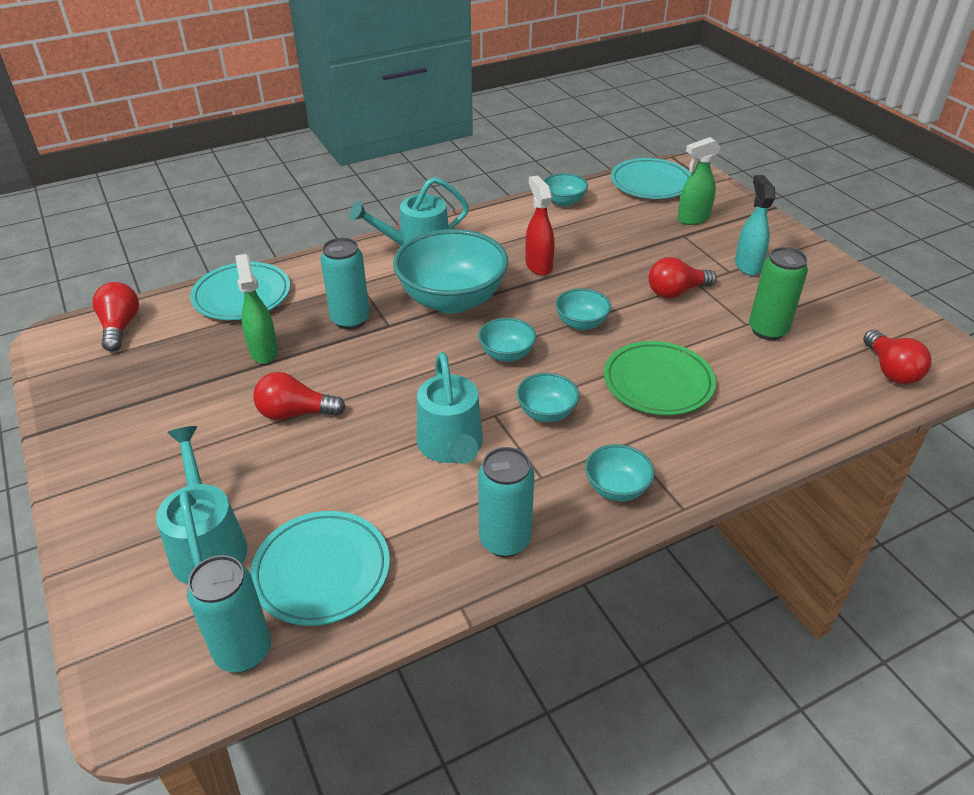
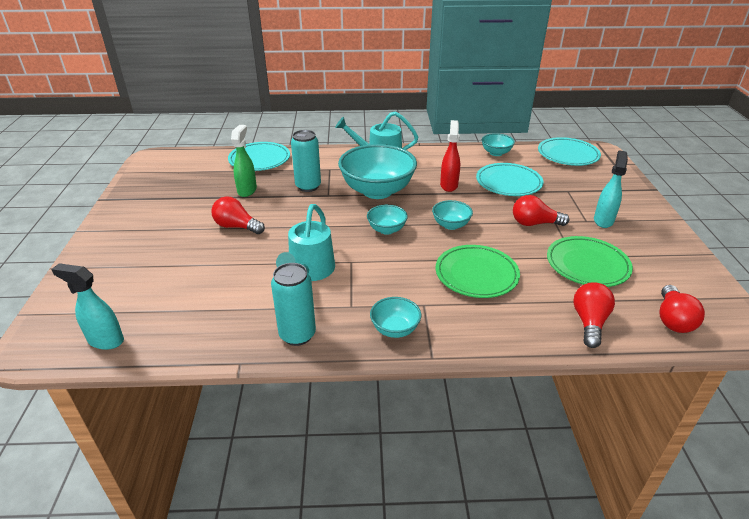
camera: 25 degrees right, 5 degrees down
(120, 327) = (186, 160): red light bulb -> red light bulb (589, 322)
(207, 544) = (135, 279): turquoise watering can -> none
(243, 651) = (105, 340): turquoise can -> turquoise spray bottle
(322, 571) = (180, 314): turquoise plate -> turquoise plate (508, 183)
(546, 413) = (385, 270): turquoise bowl -> none
(692, 219) = (583, 182): green spray bottle -> none
(767, 330) = (587, 265): green can -> green plate

